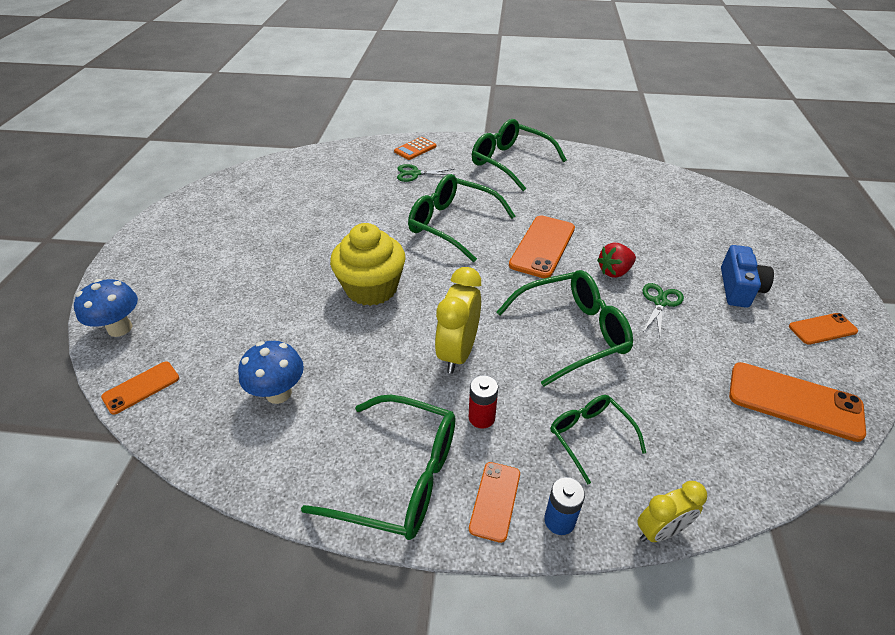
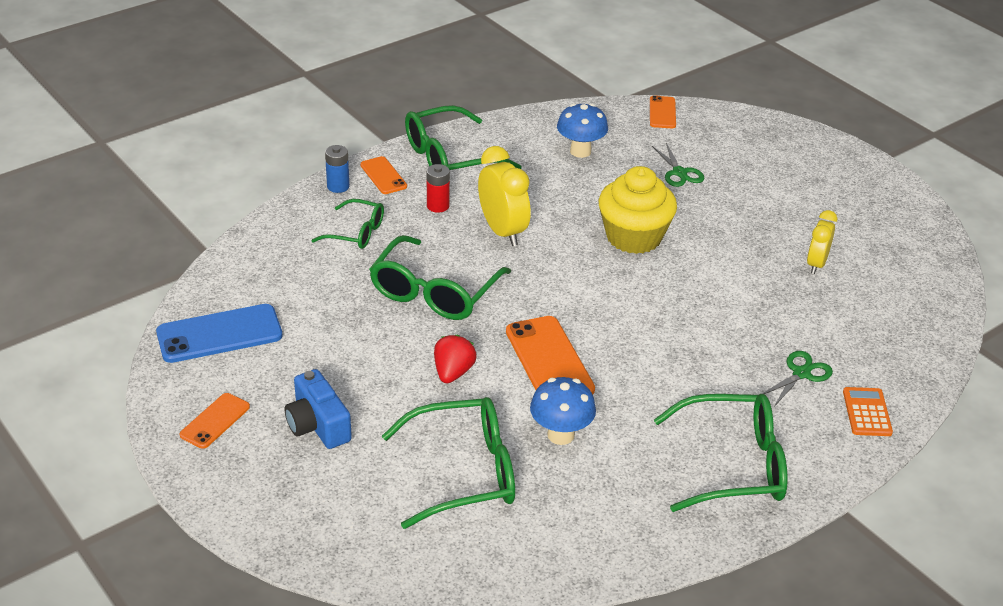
camera: 135 degrees right, 5 degrees down
(120, 328) = (743, 124): blue mushroom -> blue mushroom (560, 435)
(453, 225) = (662, 333): green glasses -> green glasses (463, 473)
(660, 302) = (384, 363): green scissors -> green scissors (679, 173)
(660, 531) = (275, 211): yellow clock -> yellow clock (816, 264)
(794, 401) = (219, 334): orange phone -> blue phone

